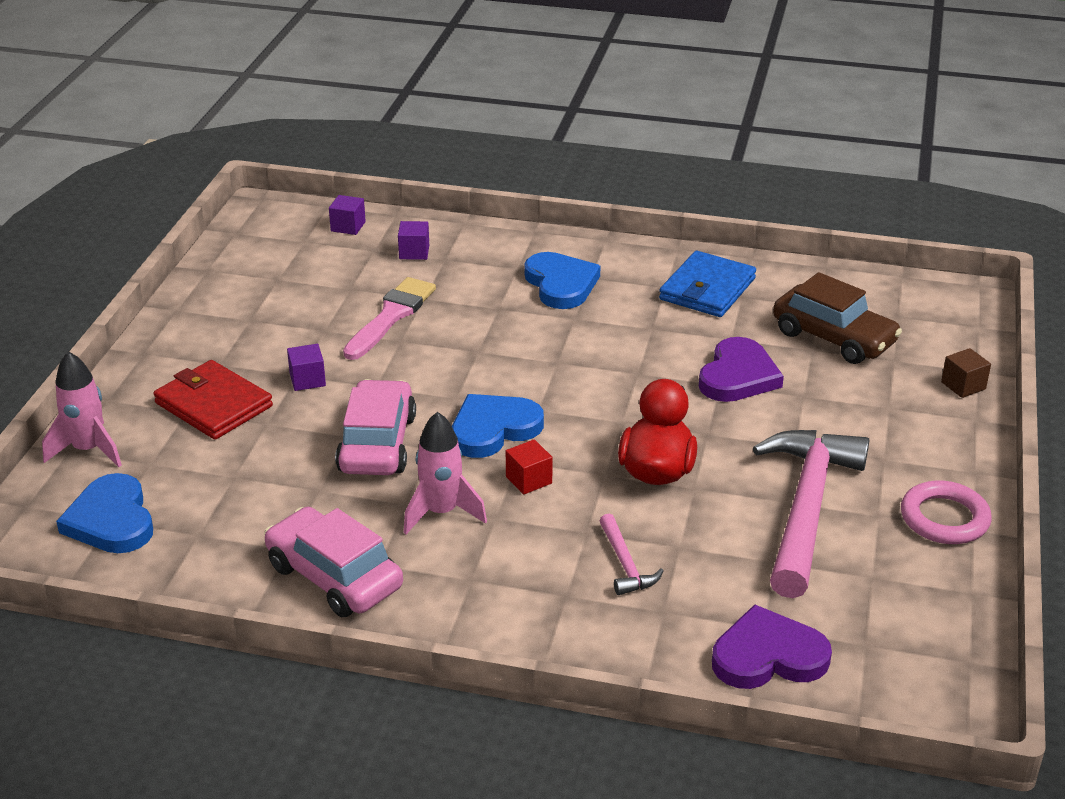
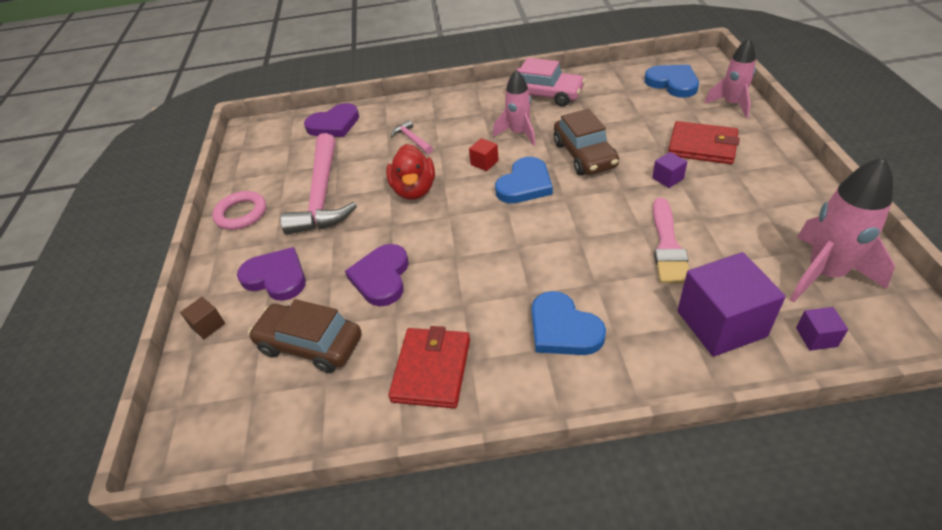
camera: 165 degrees right, 10 degrees up
(276, 257) = (825, 274): none -> pink rocket
(377, 444) = (584, 155): pink car -> brown car
(414, 252) = (721, 324): purple cube -> purple cube, size x2.24
(707, 289) = (431, 370): blue wallet -> red wallet
(878, 413) = (276, 277): none -> purple heart

